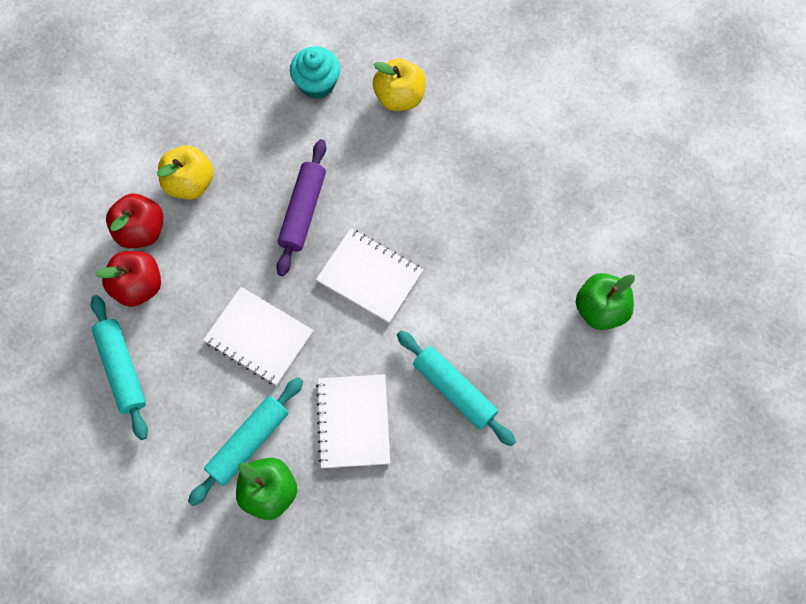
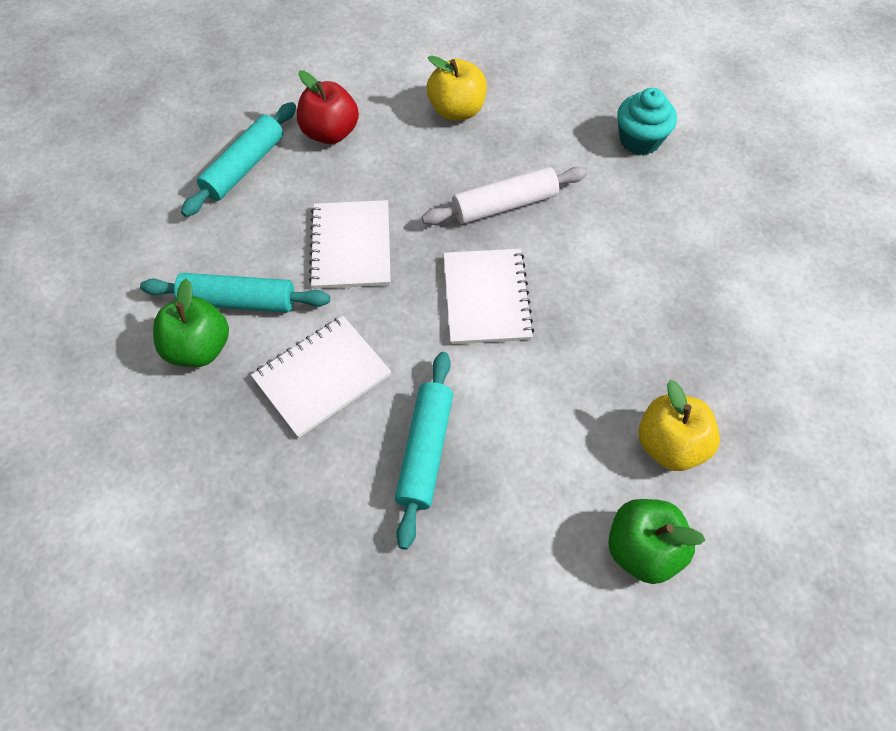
camera: 55 degrees right, 10 degrees down
(141, 230) = (383, 105): red apple -> none
(303, 211) = (504, 205): purple rolling pin -> white rolling pin
(399, 97) = (693, 209): yellow apple -> yellow apple (670, 445)

